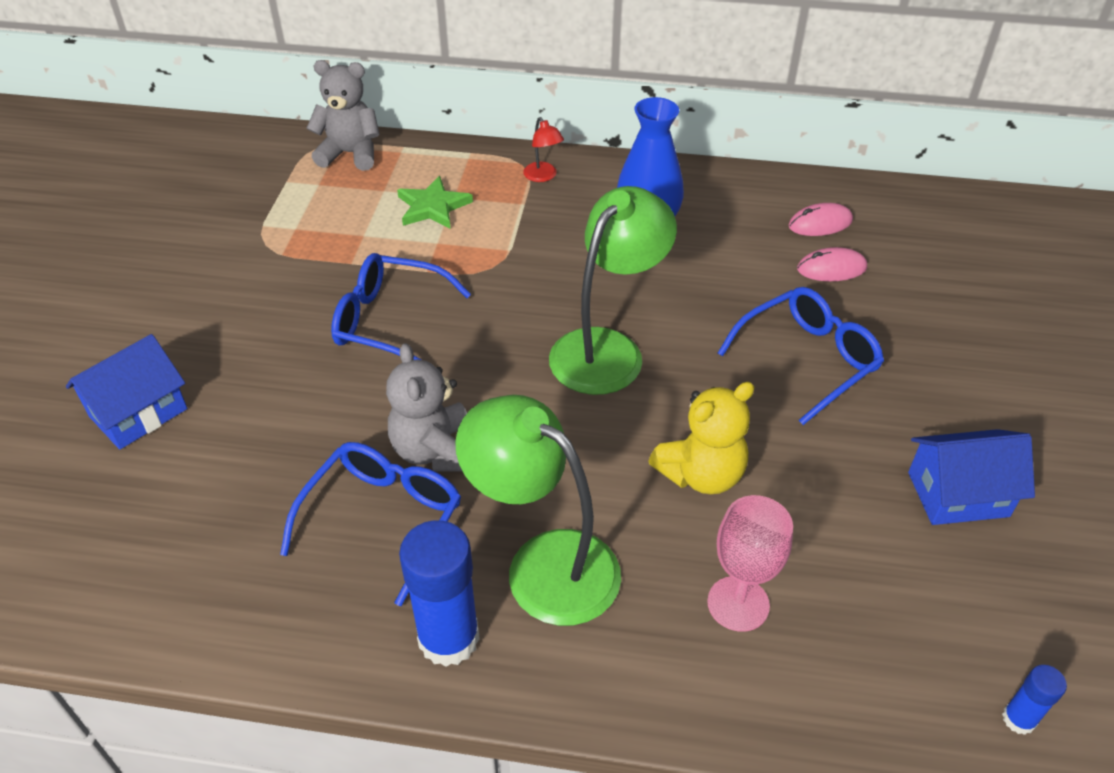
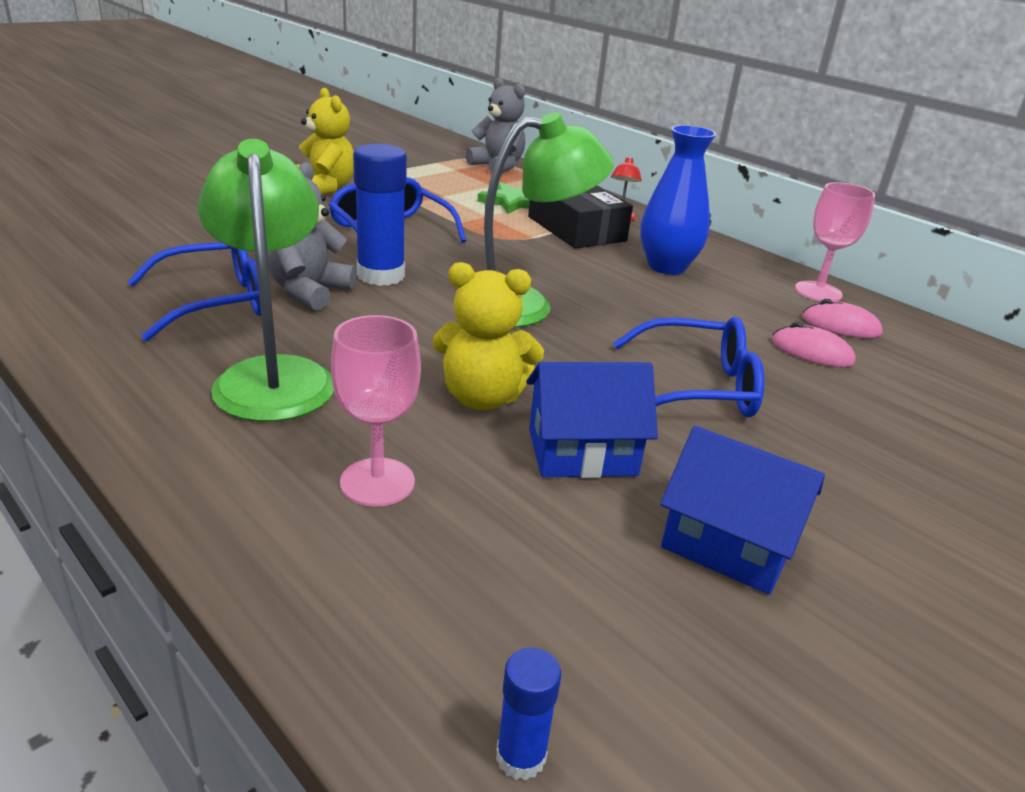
camera: 35 degrees right, 15 degrees down
(138, 412) = (180, 203): blue house -> blue house (582, 452)
(242, 294) = (325, 188): none -> yellow teddy bear
(448, 638) = (141, 372): blue glue stick -> blue glue stick (381, 275)
(528, 215) = (576, 229): none -> black box
(770, 189) = (818, 292): none -> pink goblet

